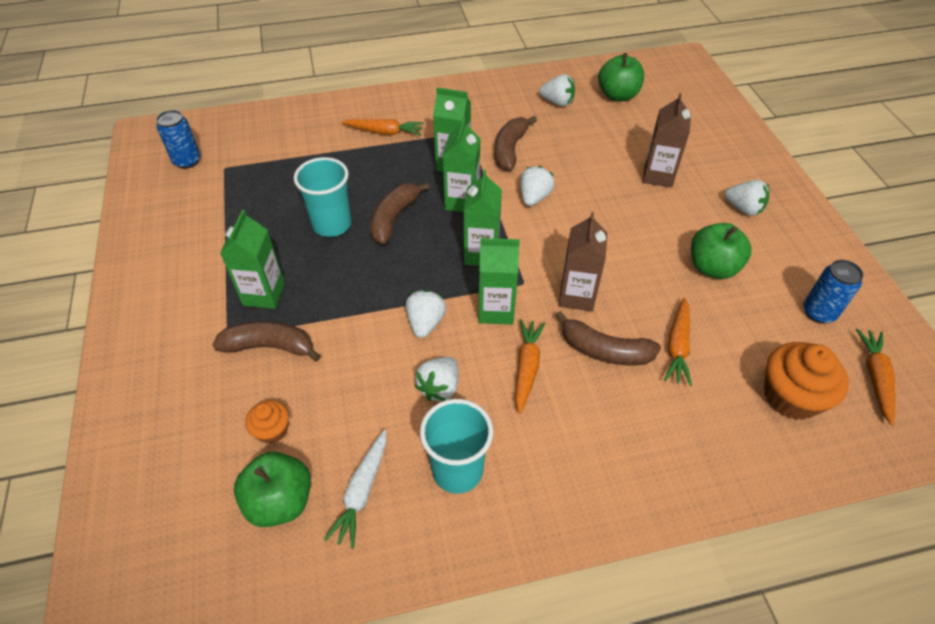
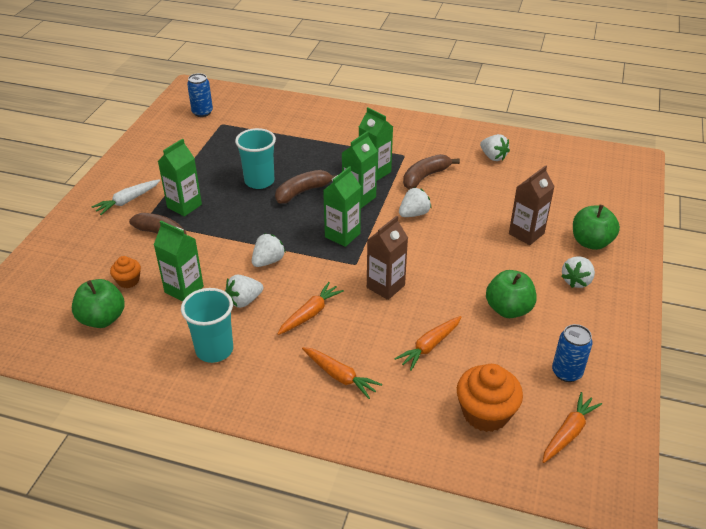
camera: 30 degrees right, 10 degrees down
(362, 492) = (150, 335): white carrot -> white carrot (127, 201)
(384, 132) = (344, 136): orange carrot -> orange carrot (340, 376)
(496, 310) = (321, 272): green carton -> green carton (184, 289)
(604, 350) = (373, 326): brown banana -> none
(617, 95) = (548, 167): green apple -> green apple (591, 242)
(743, 209) = (576, 281): white strawberry -> white strawberry turned 60 degrees clockwise

